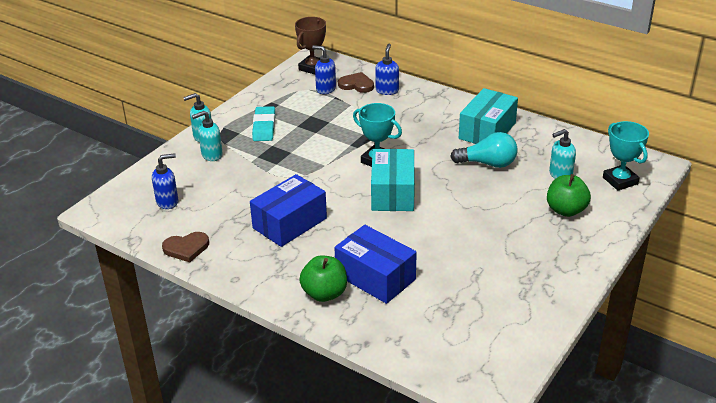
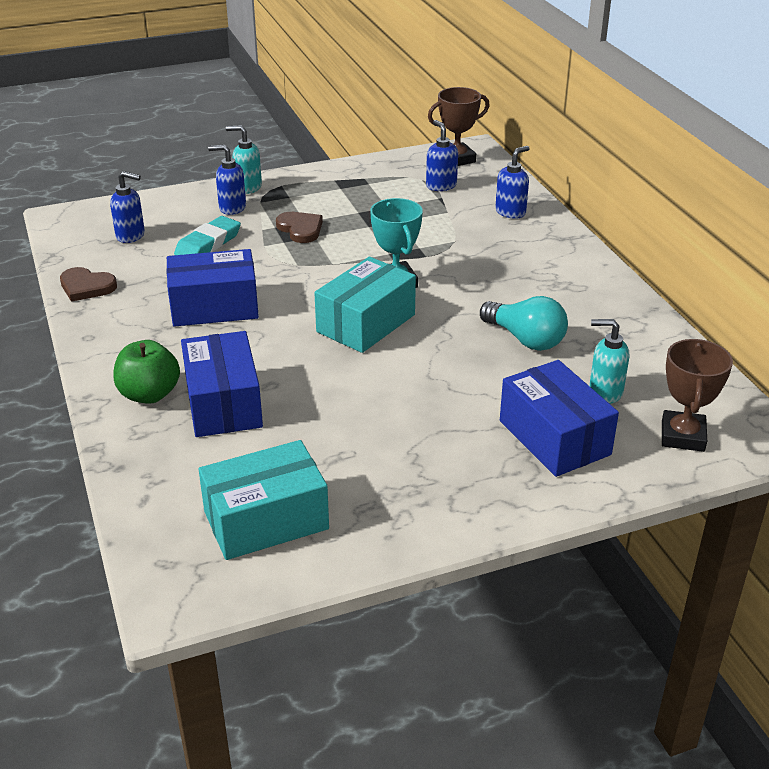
camera: 35 degrees right, 0 degrees up
(211, 155) = (232, 208): turquoise soap dispenser -> blue soap dispenser
(264, 127) = (322, 200): turquoise eraser -> turquoise eraser (208, 244)
(356, 85) = (483, 193): brown heart -> brown heart (300, 229)
(487, 131) = (576, 302): turquoise box -> turquoise box (266, 520)
(566, 210) = (554, 437): green apple -> blue box
(620, 181) = (682, 436): turquoise trophy -> brown trophy

